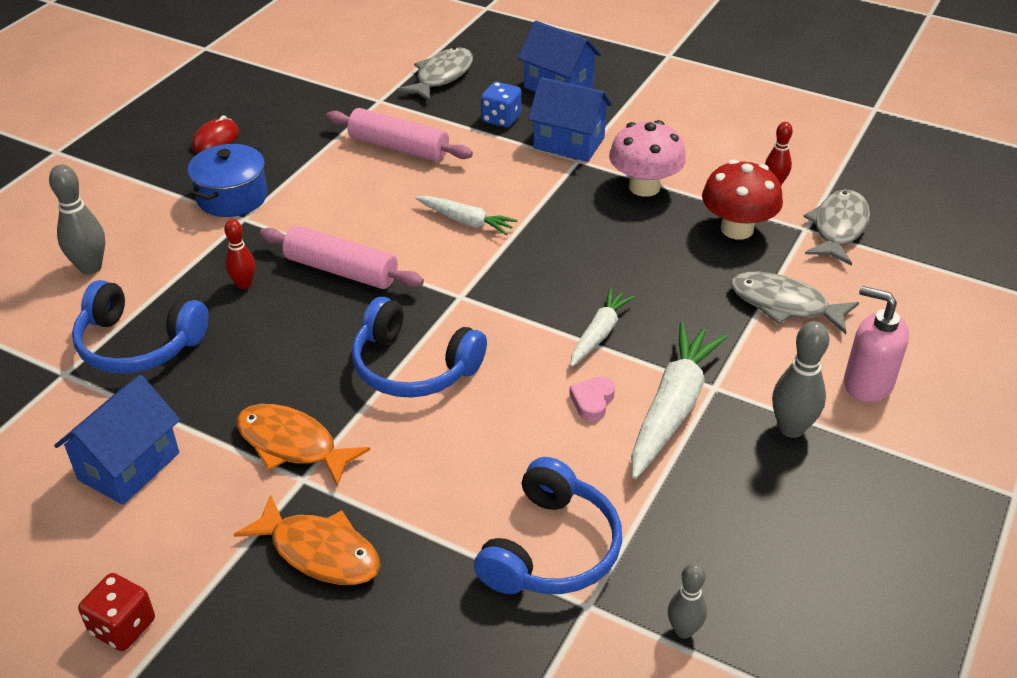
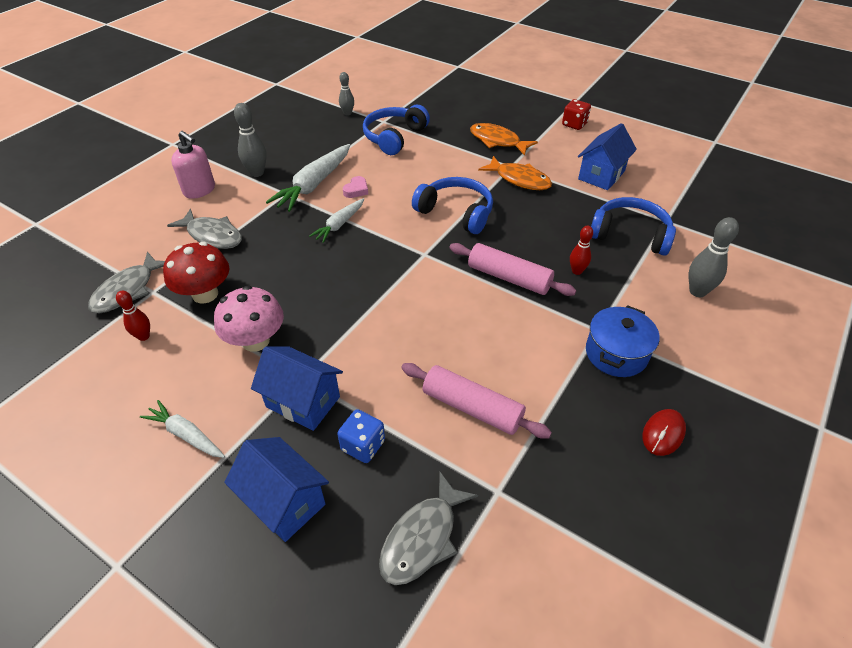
camera: 175 degrees left, 5 degrees up
(466, 221) = (414, 315): white carrot -> white carrot (186, 435)

